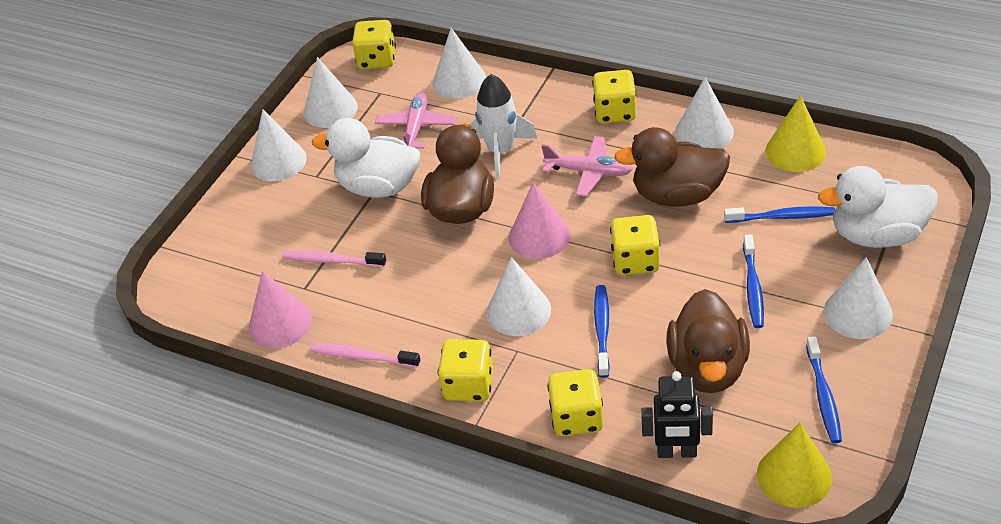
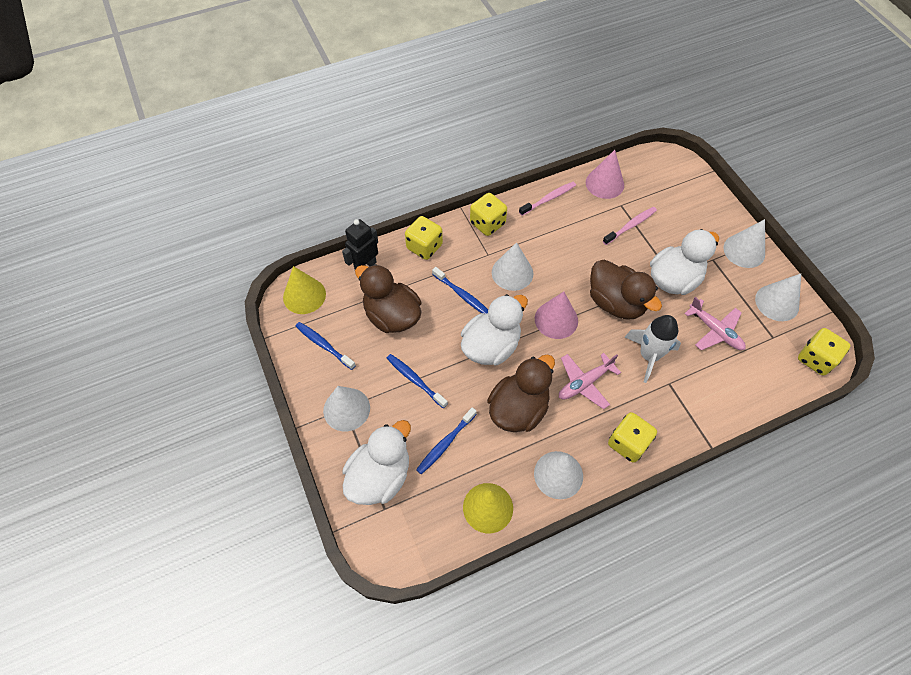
camera: 125 degrees right, 15 degrees up
(459, 81) = (747, 386): white cone -> none
(635, 261) = (491, 346): yellow dice -> white duck

